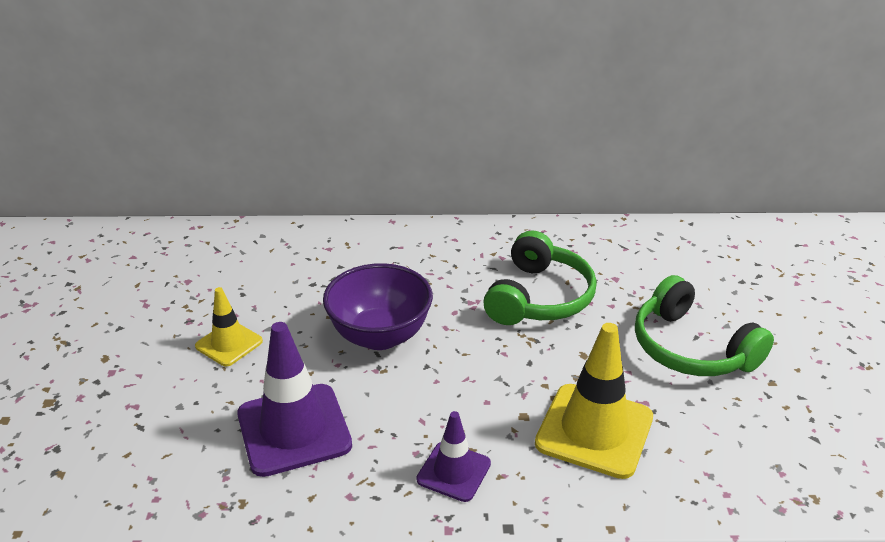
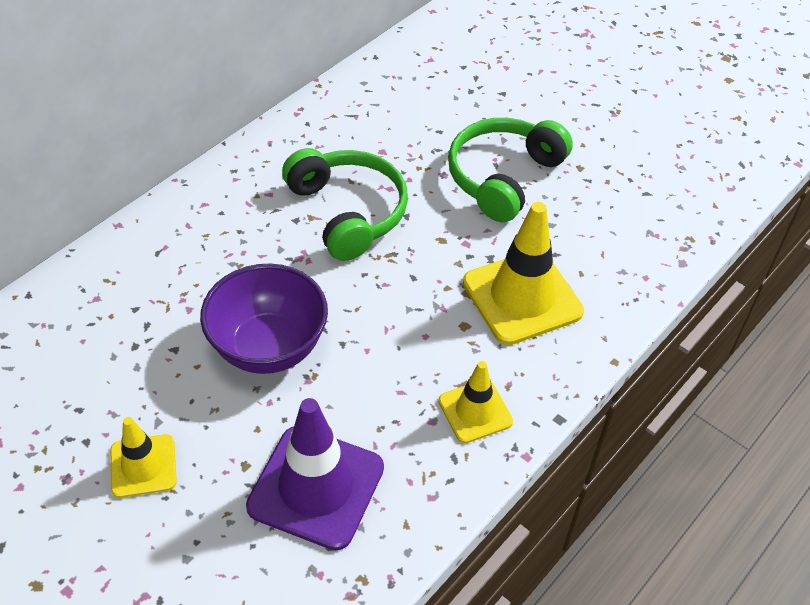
camera: 50 degrees left, 15 degrees up
(453, 471) = (475, 411): purple traffic cone -> yellow traffic cone
(691, 348) = (503, 177): green headphones -> green headphones turned 120 degrees clockwise

